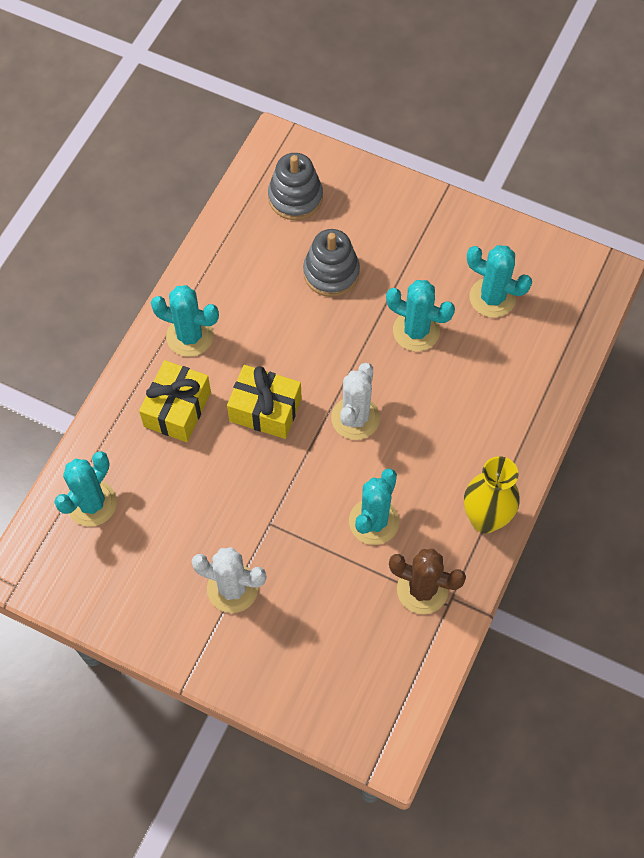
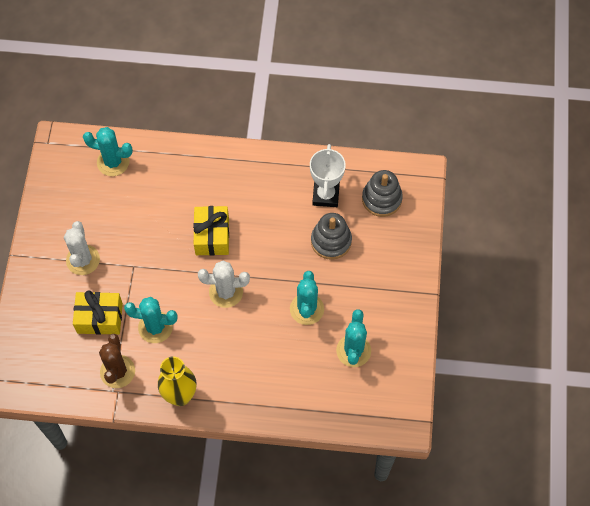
camera: 70 degrees right, 0 degrees up
(177, 409) = (194, 185): yellow gift -> yellow gift (100, 318)
(190, 336) = (248, 173): turquoise cactus -> none
(262, 257) = (325, 195): none -> white trophy

